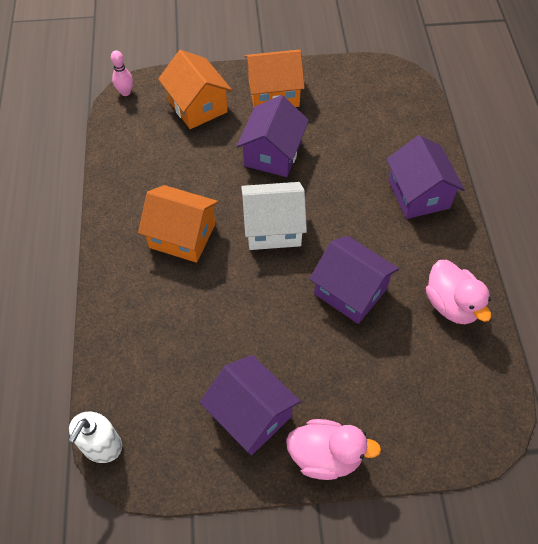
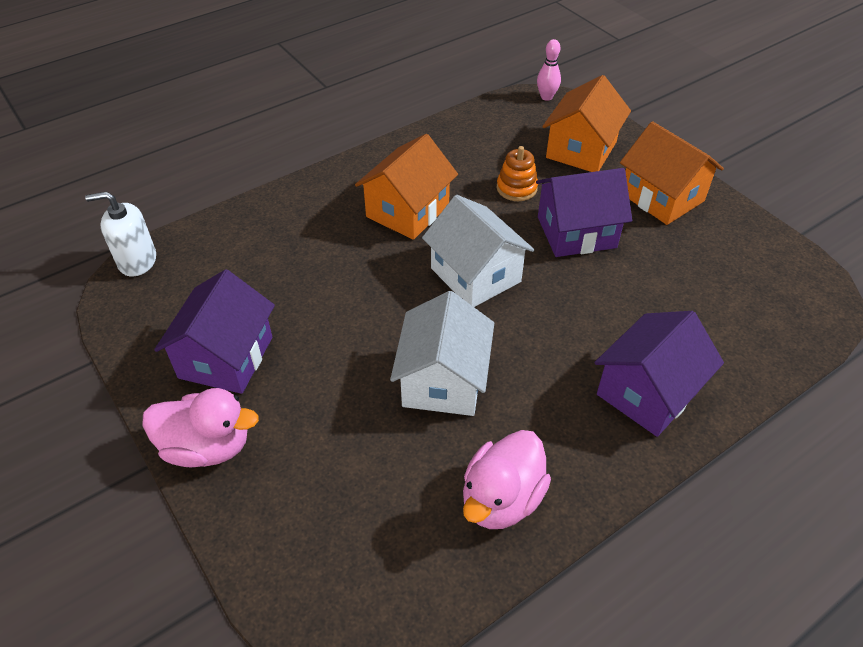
camera: 60 degrees right, 10 degrees down
(182, 236) = (407, 211): orange house -> orange house turned 45 degrees clockwise
(207, 162) = (516, 188): none -> orange stacking toy
(325, 456) = (207, 447): pink duck -> pink duck turned 60 degrees counterclockwise
(350, 291) = (443, 380): purple house -> white house

